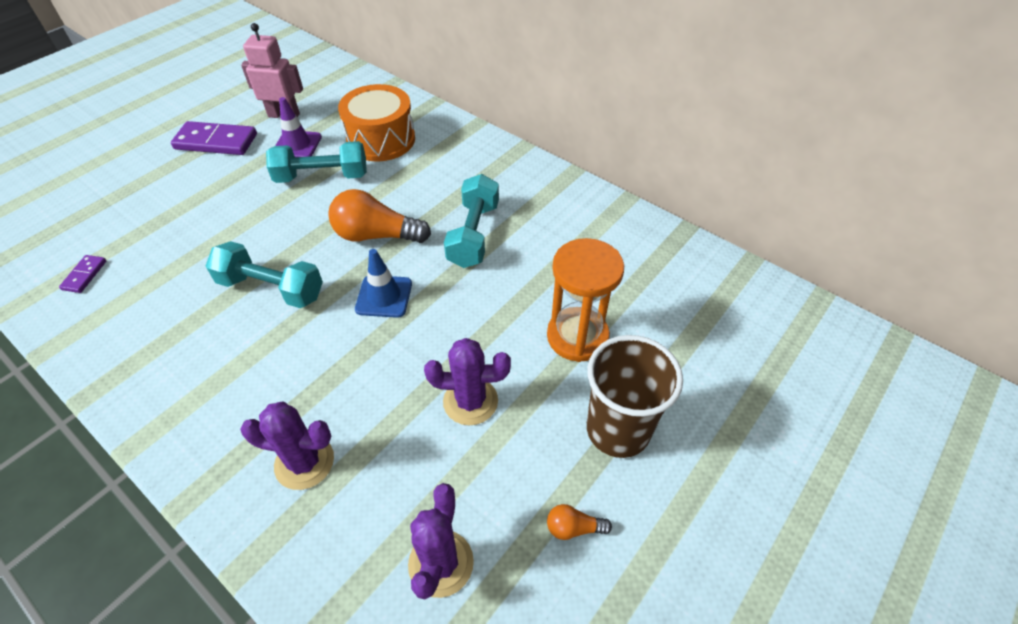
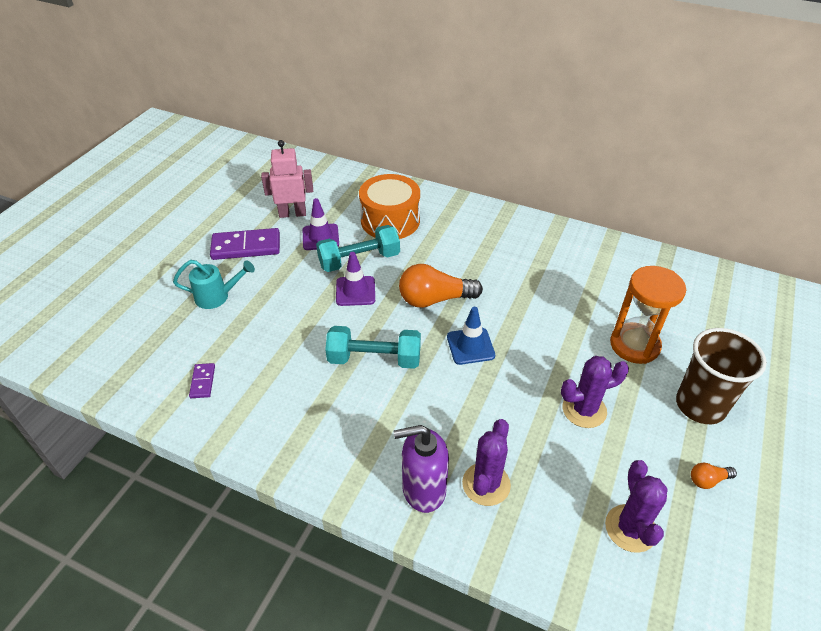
camera: 15 degrees left, 5 degrees down
(155, 188) = (217, 296): none -> turquoise watering can
(232, 450) = (423, 489): none -> purple soap dispenser
(297, 210) = (355, 291): none -> purple traffic cone
(304, 462) = (486, 484): purple cactus -> purple cactus turned 60 degrees counterclockwise
(473, 234) = (512, 284): turquoise dumbbell -> none

